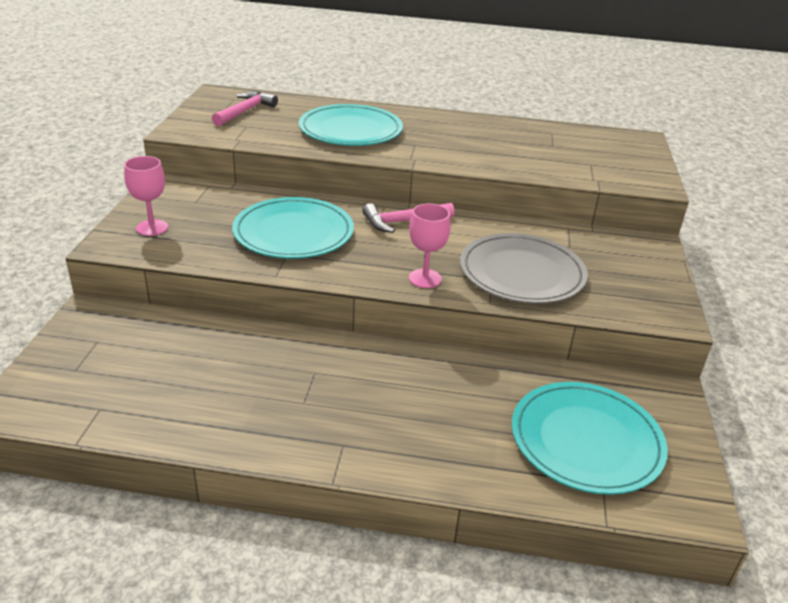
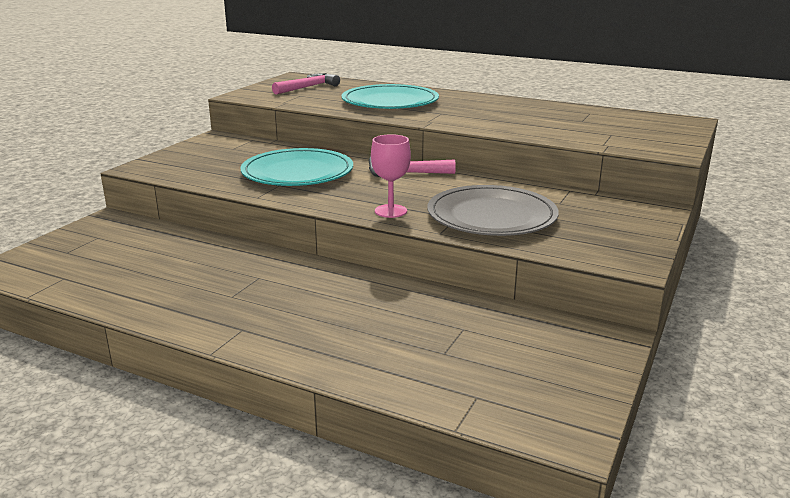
camera: 20 degrees right, 10 degrees down
(152, 228) = (182, 161): pink goblet -> none
(586, 440) = (485, 361): turquoise plate -> none

